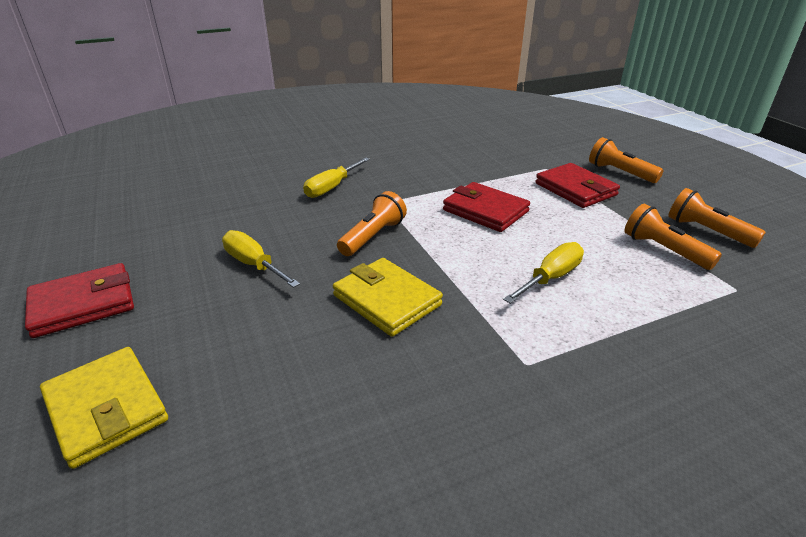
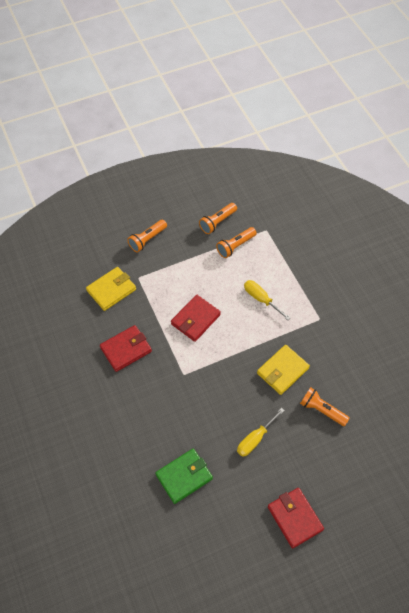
camera: 90 degrees left, 25 degrees up
(106, 408) = (359, 474): yellow wallet -> yellow wallet (111, 290)
(221, 203) = (184, 476): none -> green wallet
(332, 187) = (162, 408): yellow screwdriver -> none
(373, 236) = (225, 379): orange flashlight -> orange flashlight (322, 410)
(575, 189) = (169, 268): red wallet -> red wallet (126, 349)

